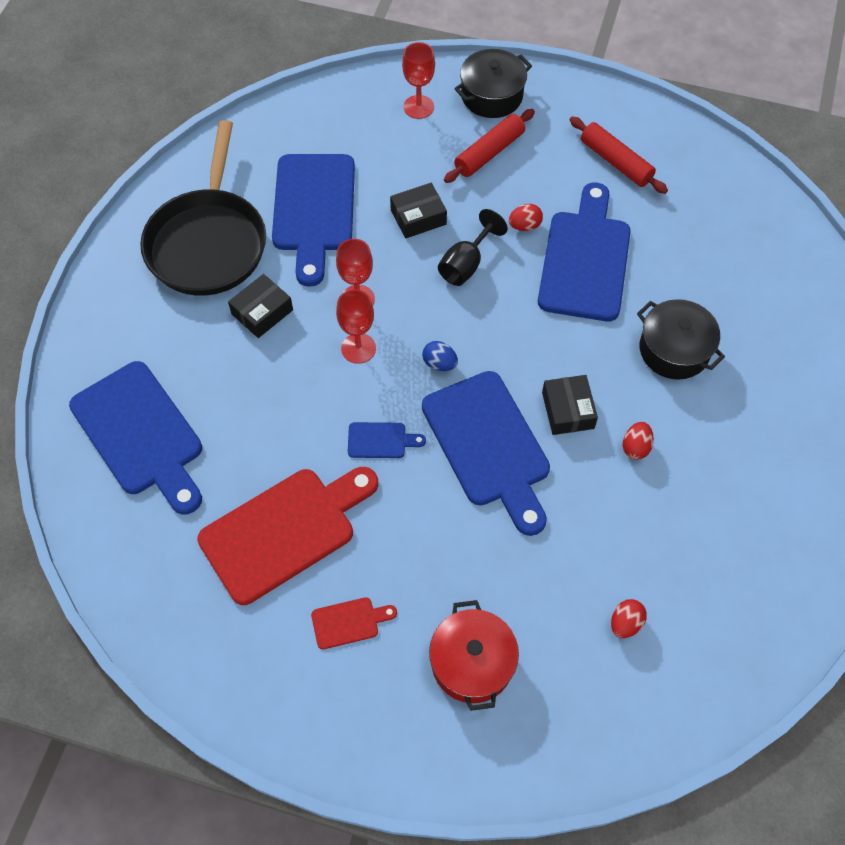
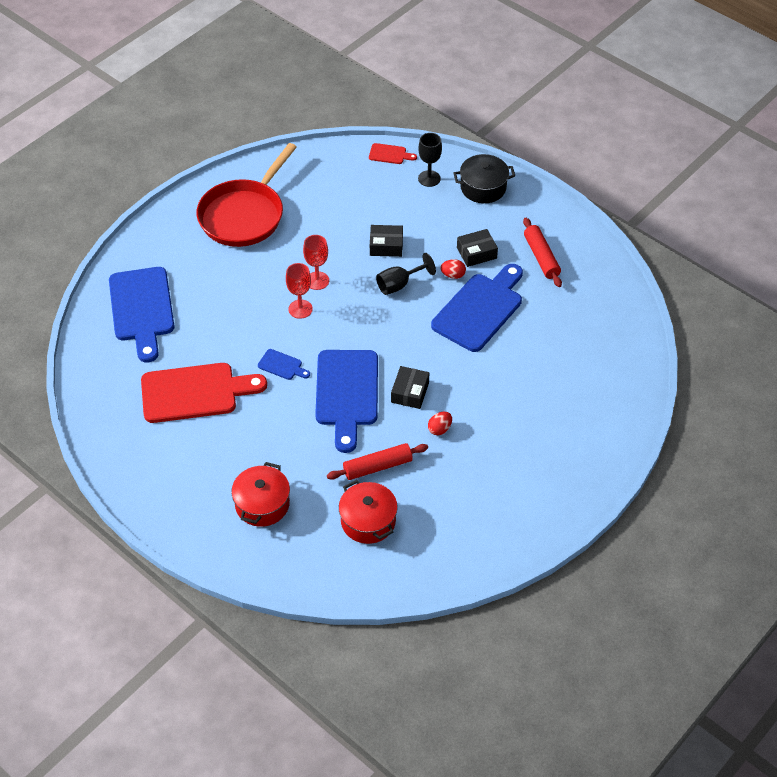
camera: 25 degrees right, 10 degrees down
(208, 242) = (244, 215): black pan -> red pan
(262, 312) = (253, 267): black box -> black box (476, 253)
(314, 209) = (322, 218): blue cutting board -> none
(349, 622) = (203, 455): red cutting board -> red cutting board (389, 154)
(418, 107) = (429, 178): red goblet -> black goblet
(439, 363) = (345, 336): blue egg -> none
(489, 153) = (458, 222): red rolling pin -> red rolling pin (377, 467)
(625, 623) = (368, 521): red egg -> red pot
(674, 350) = (503, 383): black pot -> none

